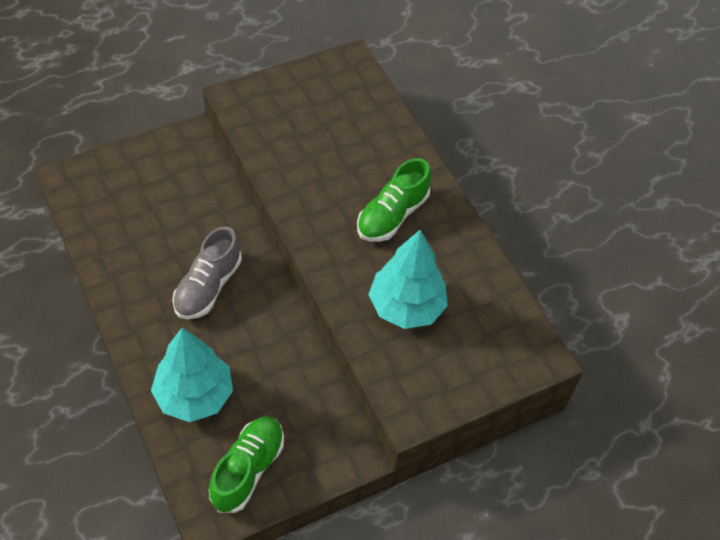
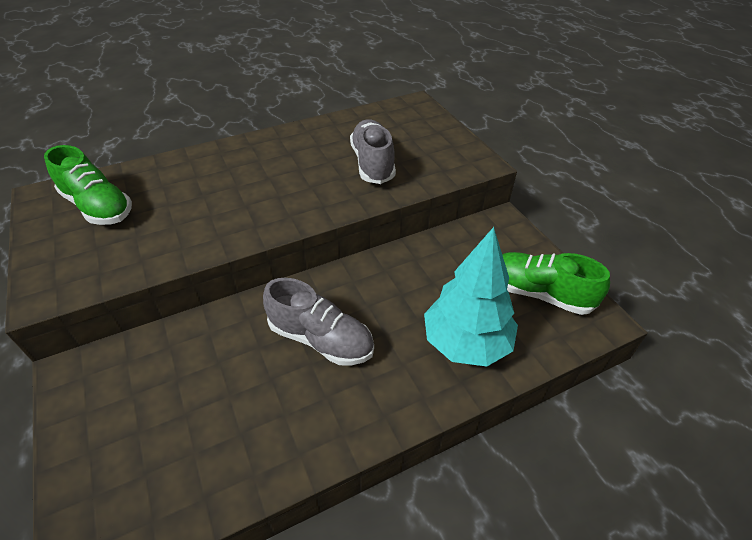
camera: 85 degrees left, 10 degrees down
(392, 215) = (268, 169): green shoe -> green shoe (98, 207)
(406, 307) = (372, 163): turquoise tree -> grey shoe

